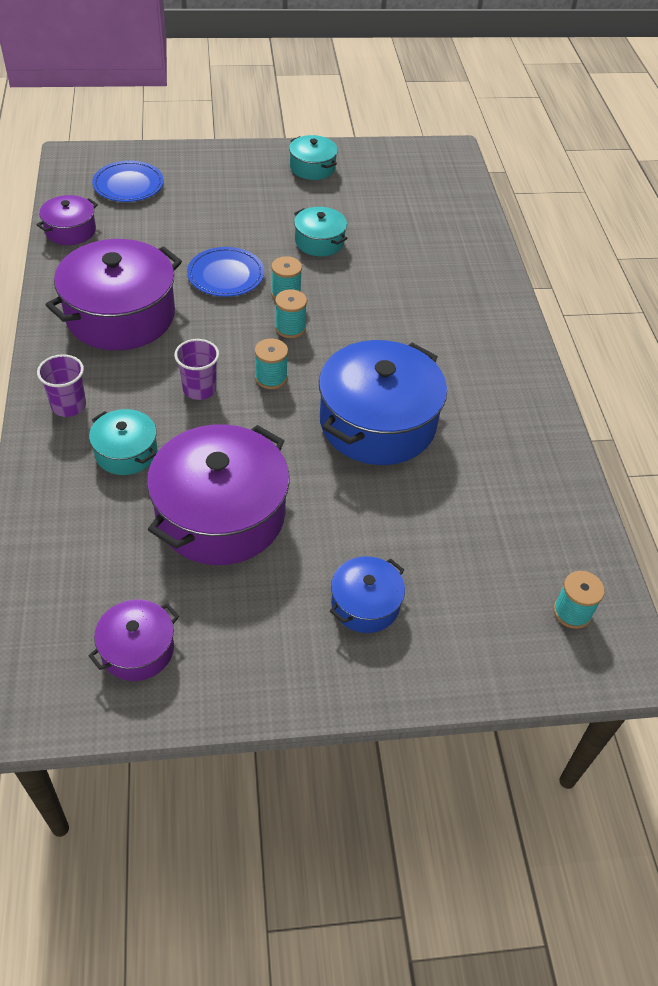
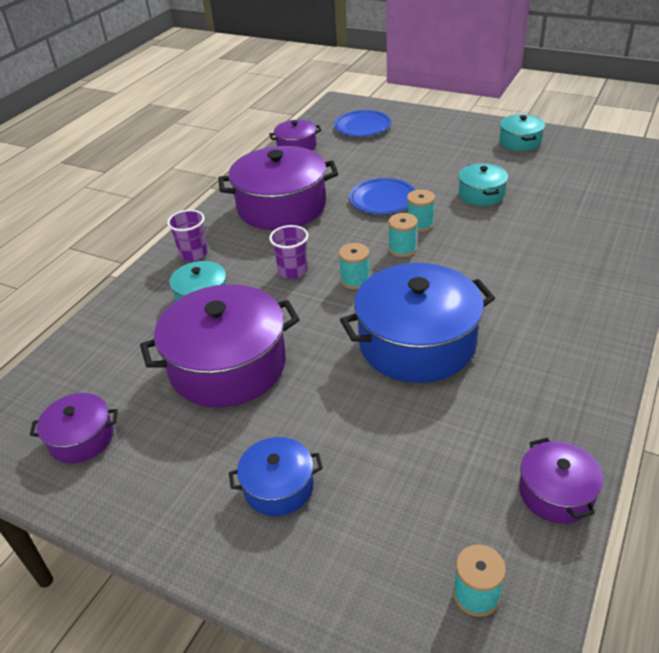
camera: 40 degrees right, 10 degrees down
(572, 509) = (556, 493): none -> purple pot

